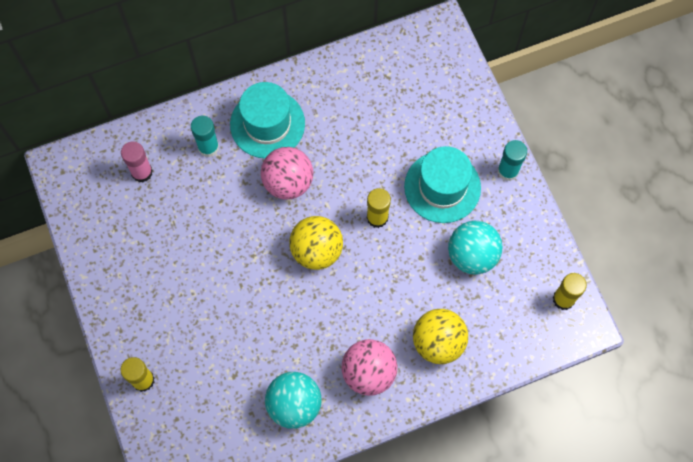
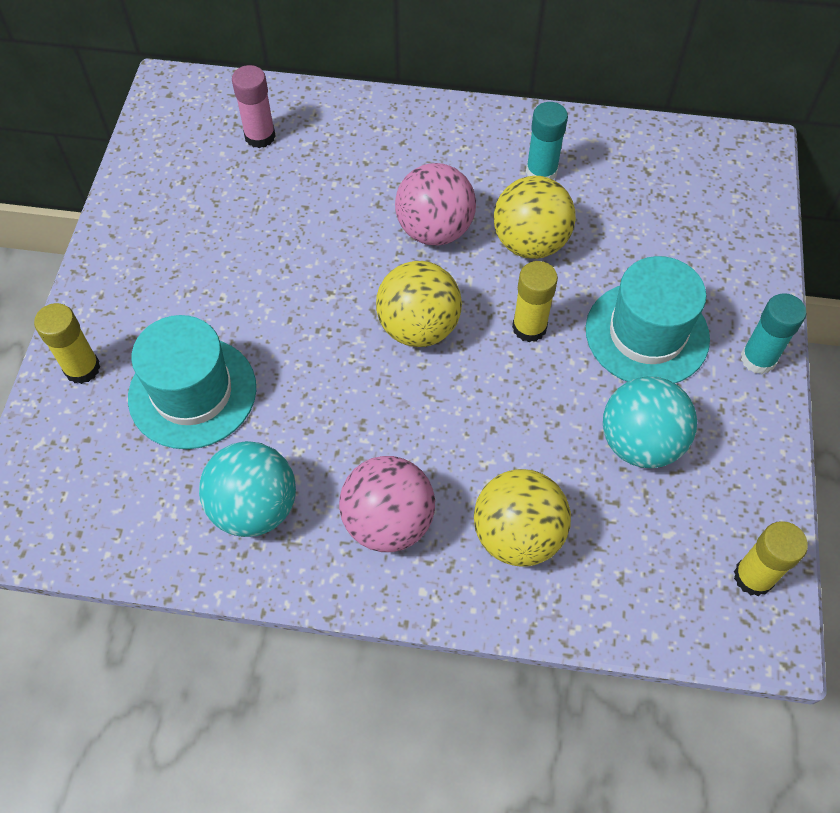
camera: 30 degrees right, 10 degrees down
(208, 147) = (360, 146): turquoise glue stick -> turquoise glue stick (541, 172)
(267, 124) = (452, 154): turquoise hat -> turquoise hat (192, 392)
(347, 162) = (530, 243): none -> yellow ball

